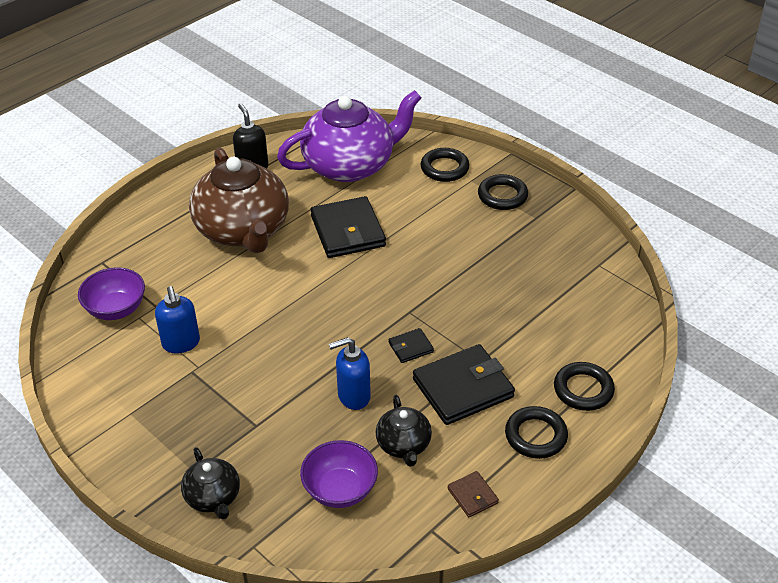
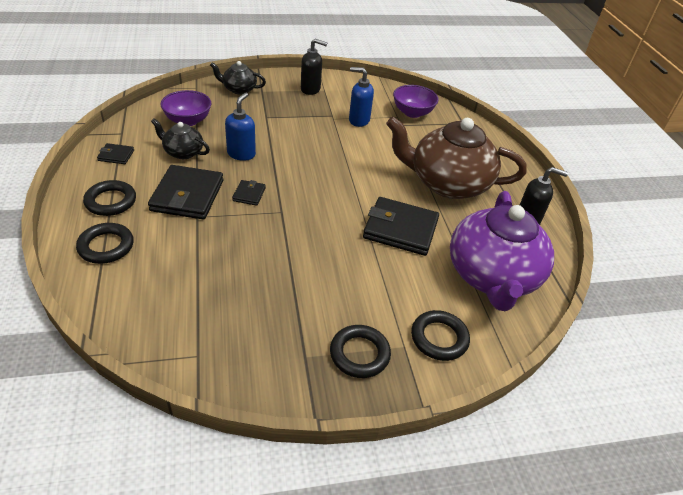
camera: 120 degrees right, 0 degrees up
(142, 426) = (310, 89): none -> black soap dispenser
(472, 496) = (116, 155): brown wallet -> black wallet

